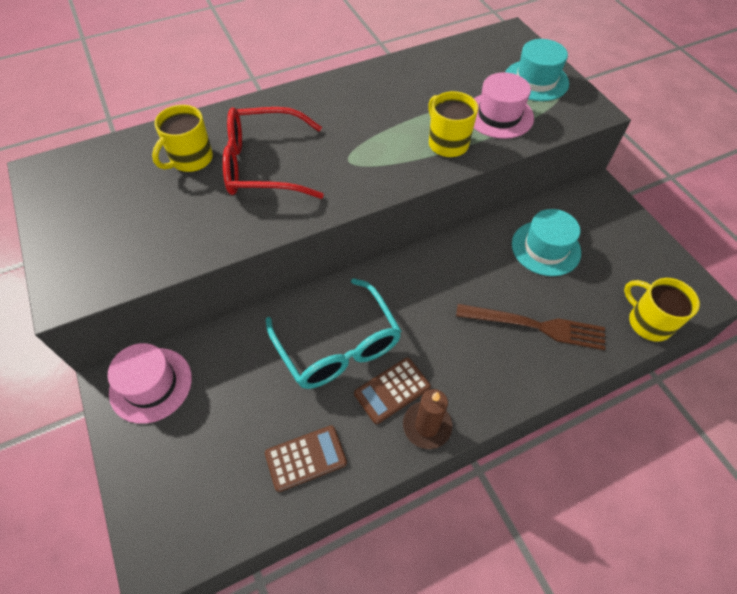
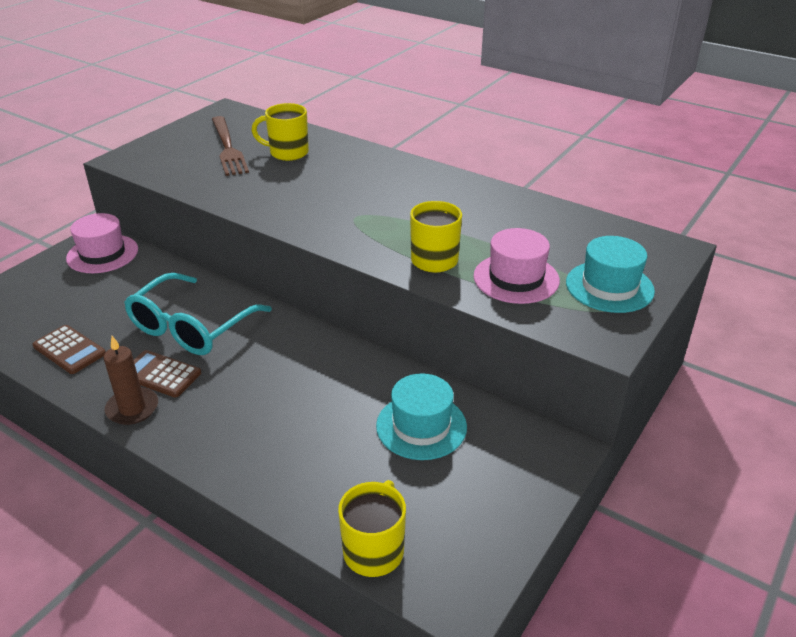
camera: 60 degrees right, 20 degrees down
(265, 165) = (311, 182): red glasses -> none
(536, 326) = (299, 450): brown fork -> brown fork (228, 148)

